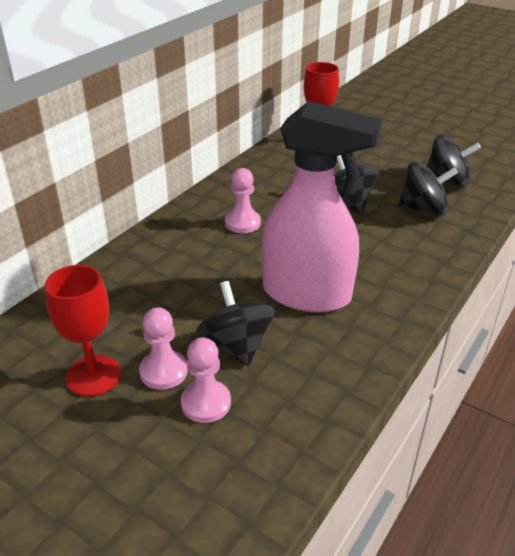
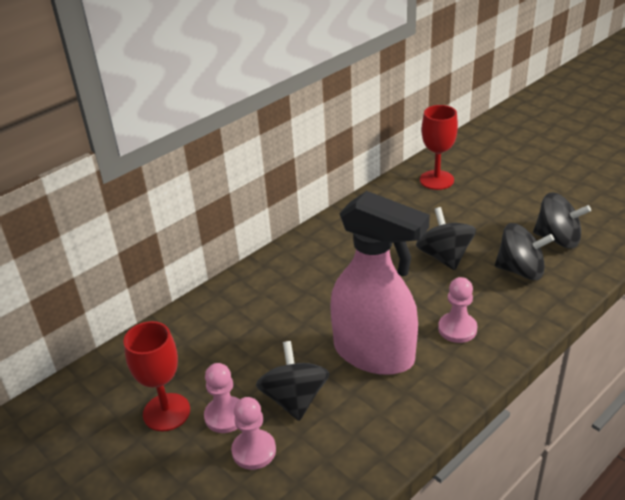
camera: 15 degrees right, 0 degrees up
(242, 223) = (335, 270): pink pawn -> pink pawn (457, 329)

